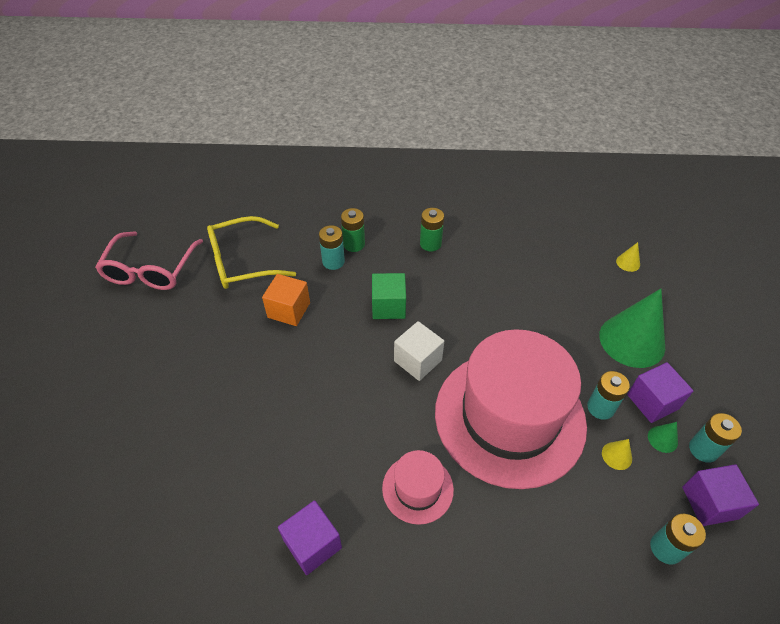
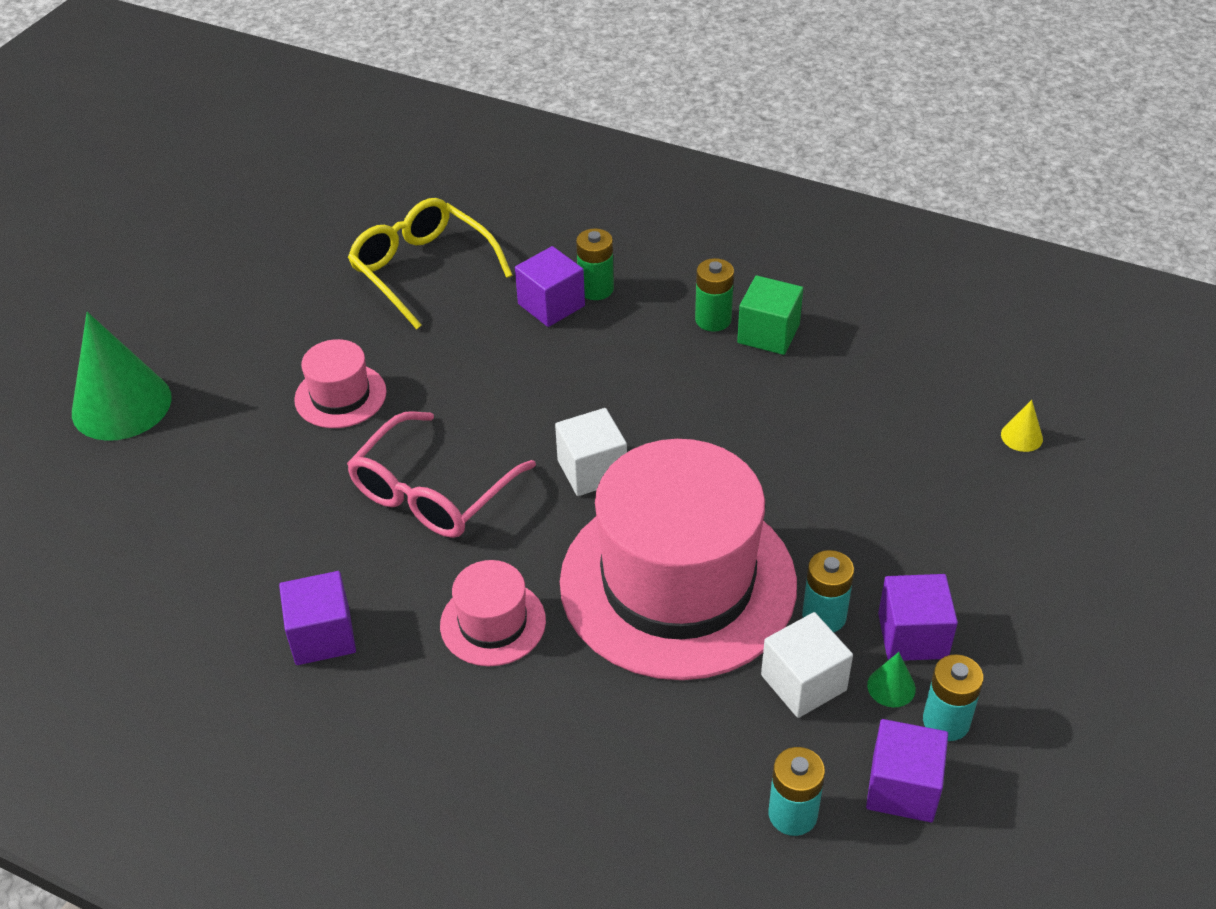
camera: 25 degrees right, 5 degrees down
(150, 270) = (295, 247): pink glasses -> pink glasses (432, 492)
(233, 363) = (340, 396): none -> pink hat
(242, 262) = (422, 270): yellow glasses -> yellow glasses turned 45 degrees clockwise
(289, 310) = (451, 351): orange cube -> none
(333, 262) = (551, 305): turquoise battery -> purple cube
(388, 306) = (595, 387): green cube -> green cube (768, 334)
(616, 455) = (803, 682): yellow cone -> white cube
(632, 340) = (942, 546): green cone -> green cone (121, 405)

